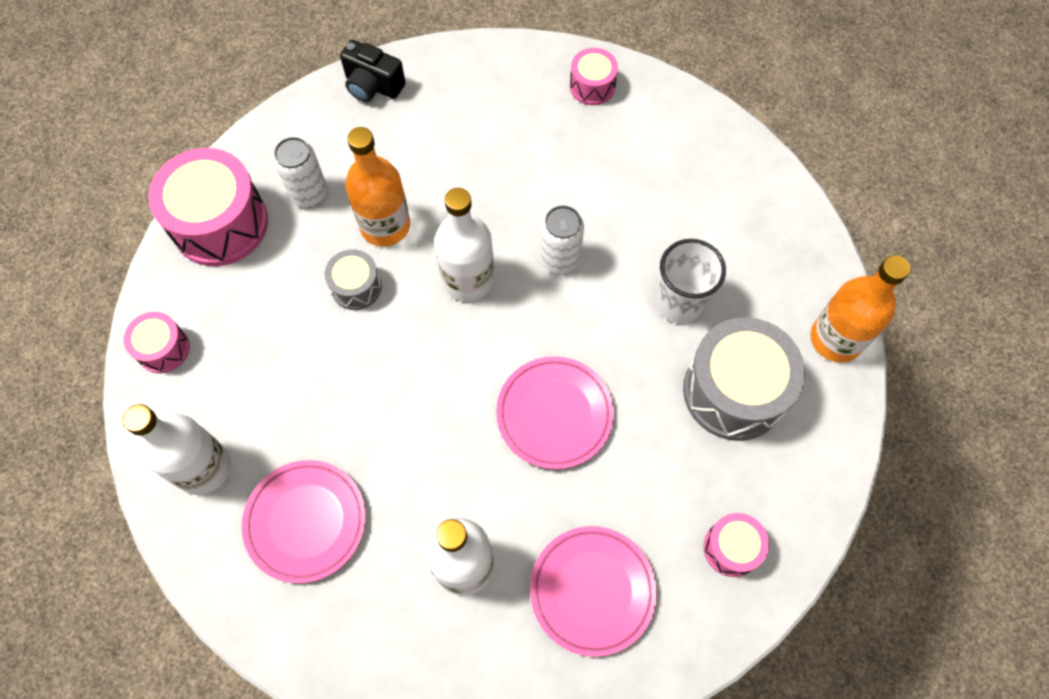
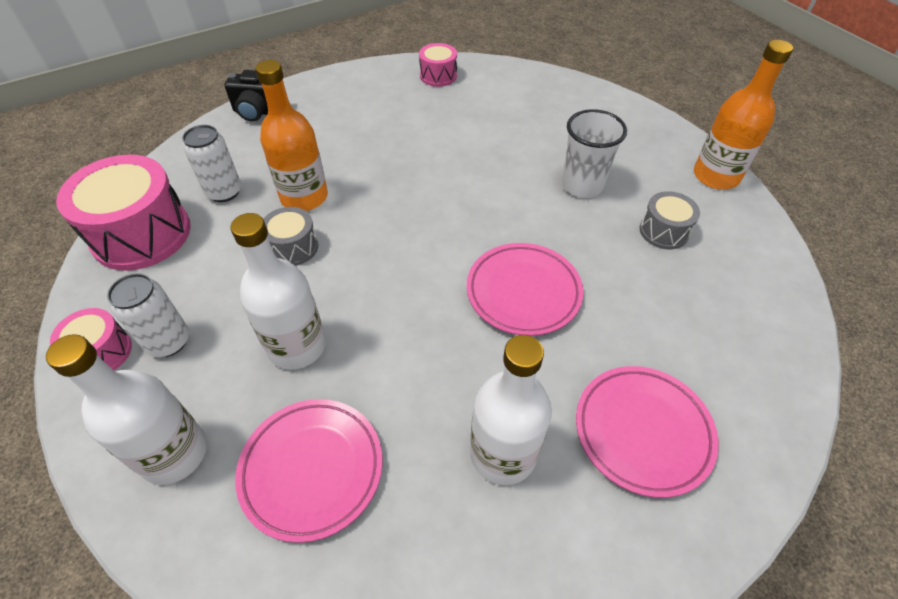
camera: 20 degrees left, 15 degrees down
(468, 279) = (396, 215): white bottle -> white bottle (297, 346)
(560, 258) = (468, 181): white can -> white can (168, 341)
(731, 548) = (742, 349): pink drum -> none
(734, 391) = (663, 231): grey drum -> grey drum, size x0.51

